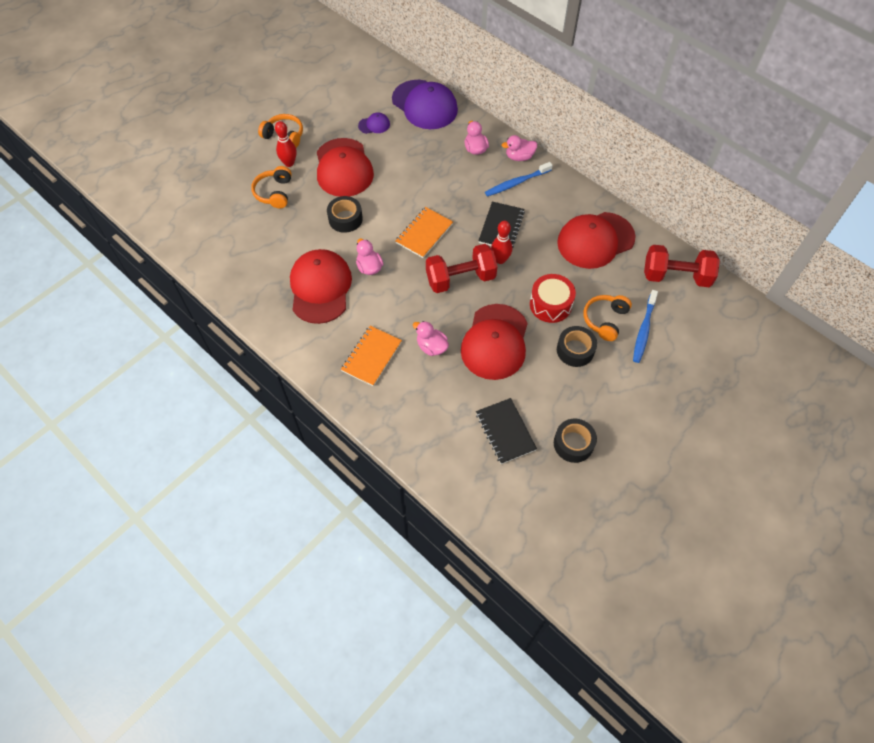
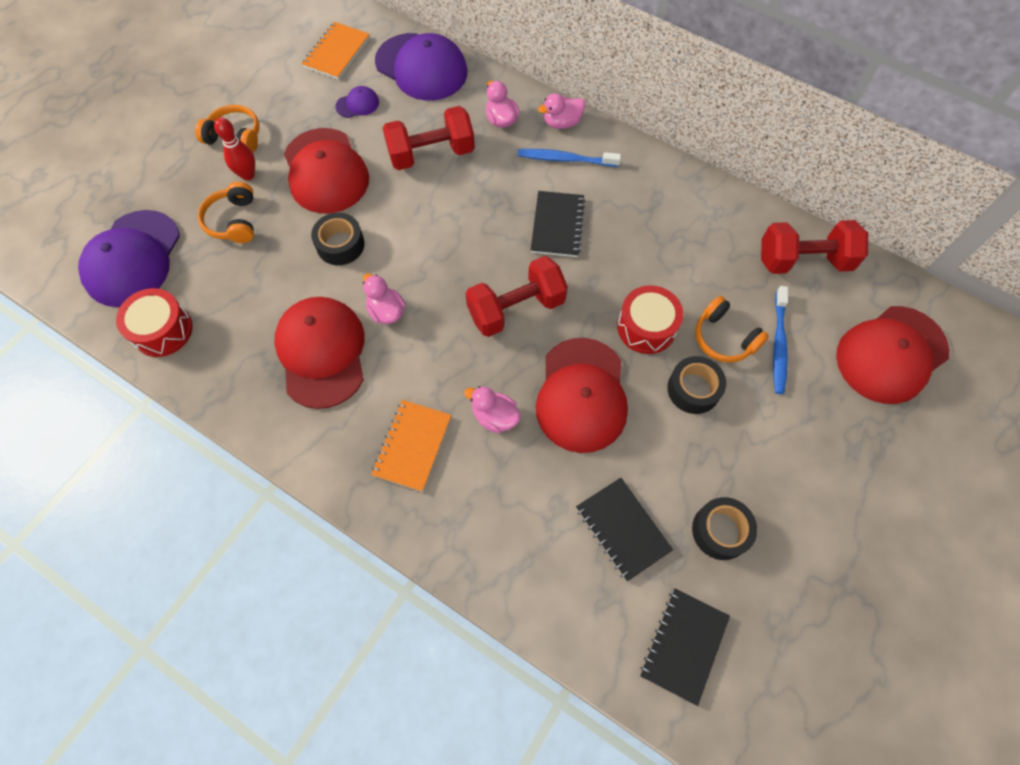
camera: 10 degrees left, 5 degrees up
(202, 208) = (133, 258): none -> purple cap
(215, 257) = (162, 330): none -> red drum
(420, 166) = (431, 154): none -> red dumbbell
(424, 233) = (454, 250): orange notebook -> orange notebook (337, 52)
(500, 259) = (565, 272): red bowling pin -> none
(517, 183) = (566, 159): blue toothbrush -> blue toothbrush turned 45 degrees clockwise
(531, 510) = (684, 645): none -> black notebook
(595, 240) = (687, 225): red cap -> red cap (891, 354)
(605, 320) = (724, 338): orange headphones -> orange headphones turned 60 degrees counterclockwise

